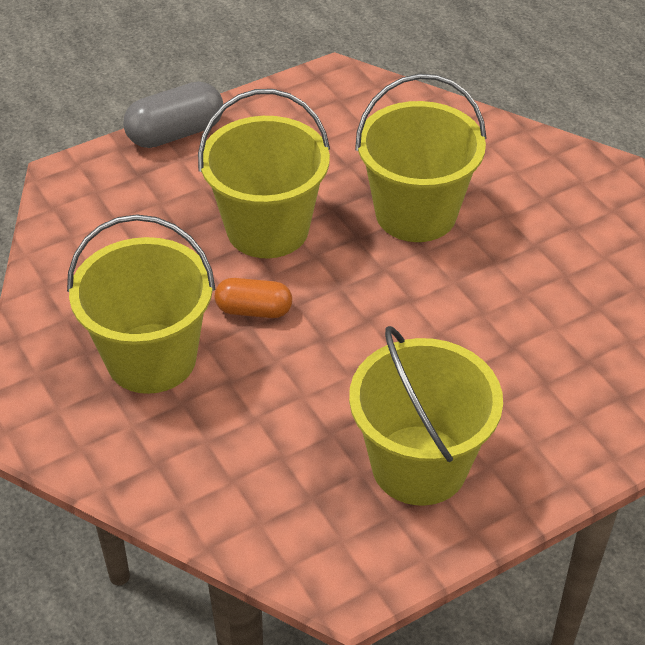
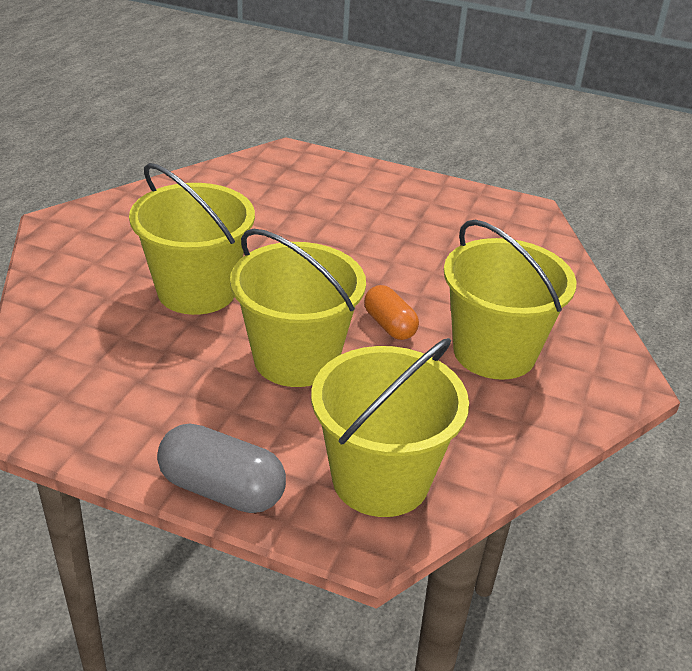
camera: 130 degrees left, 10 degrees down
(419, 465) = (425, 213): yellow bucket -> yellow bucket (380, 479)

